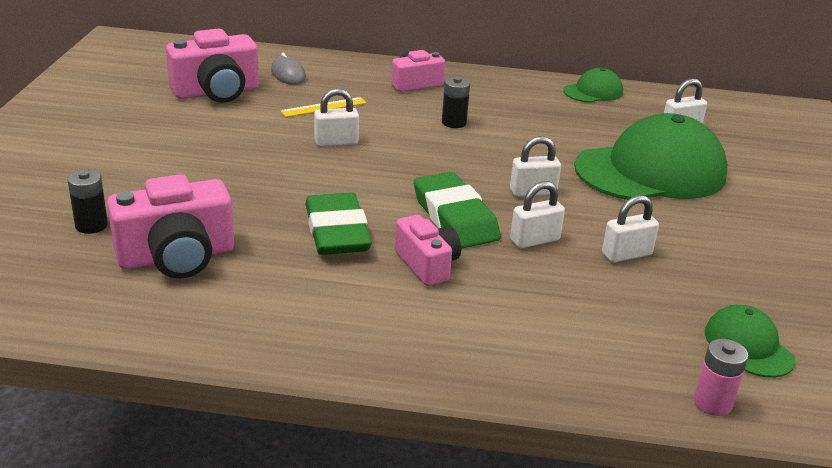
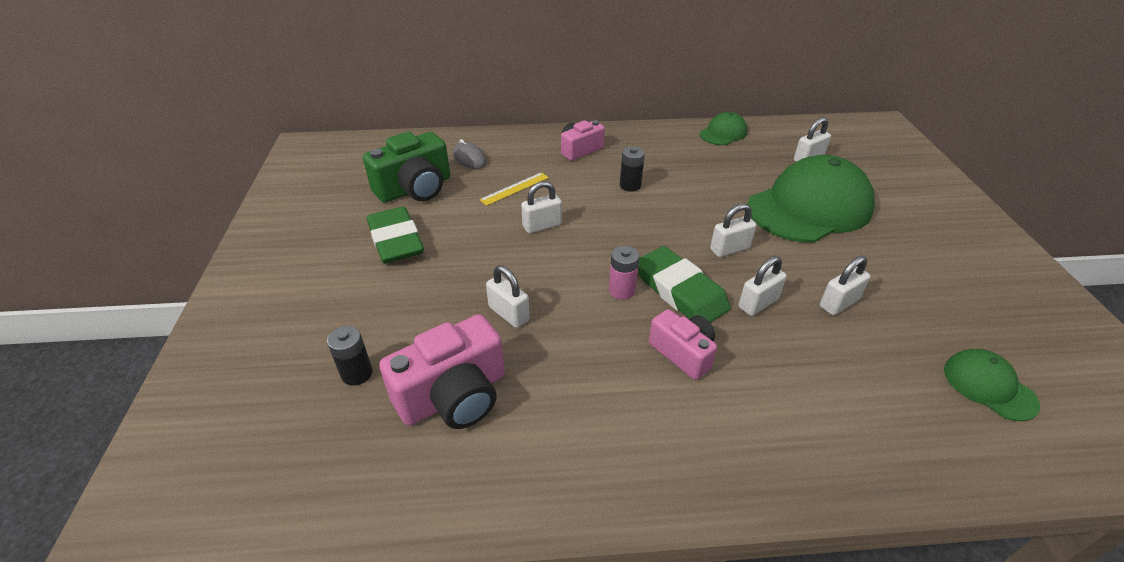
camera: 10 degrees left, 10 degrees up
(216, 92) = (415, 188): pink camera -> green camera
(263, 206) = (508, 314): none -> white padlock
(337, 231) = (587, 330): green eraser -> green eraser (396, 240)
(712, 403) = (1000, 464): pink battery -> pink battery (621, 290)

